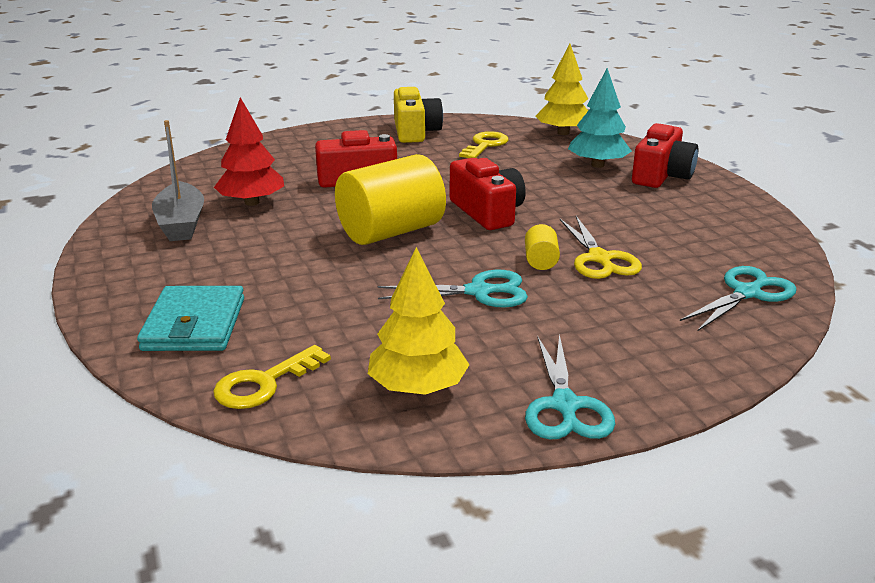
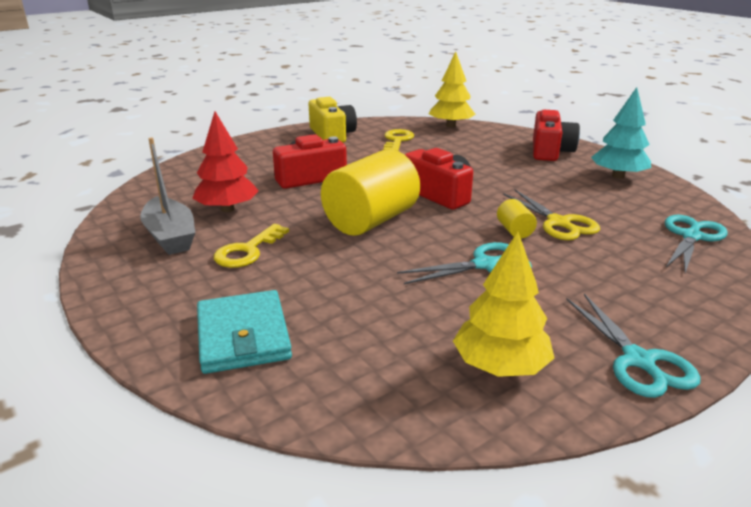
camera: 15 degrees left, 0 degrees up
(263, 384) = (352, 388): yellow key -> yellow key (247, 251)
(597, 165) = (496, 148): turquoise tree -> turquoise tree (618, 176)

